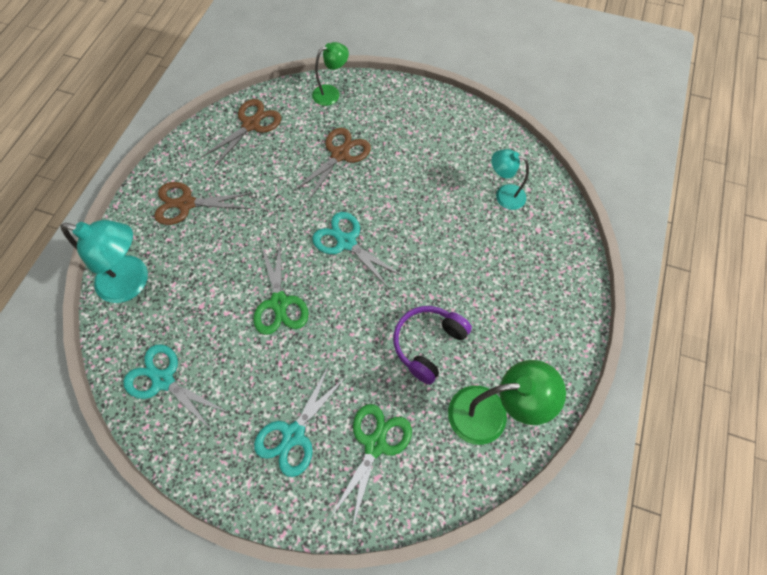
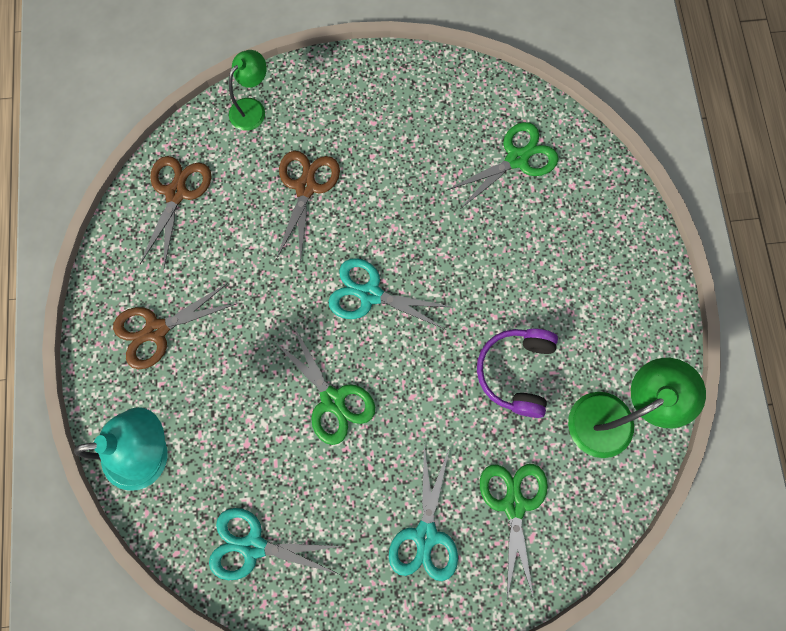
camera: 25 degrees left, 10 degrees up
(504, 195) = (517, 159): turquoise lamp -> green scissors

